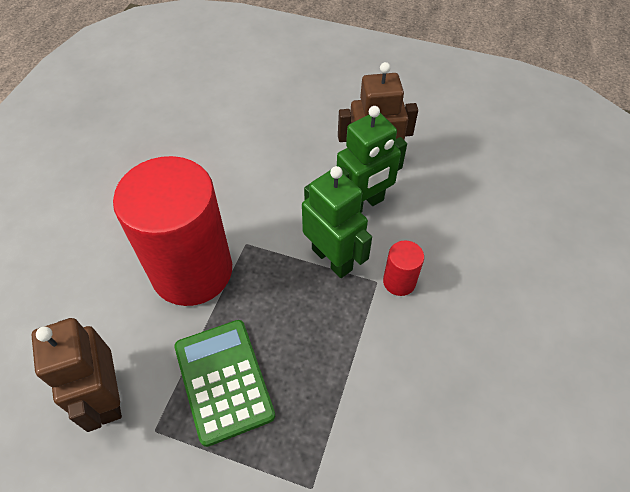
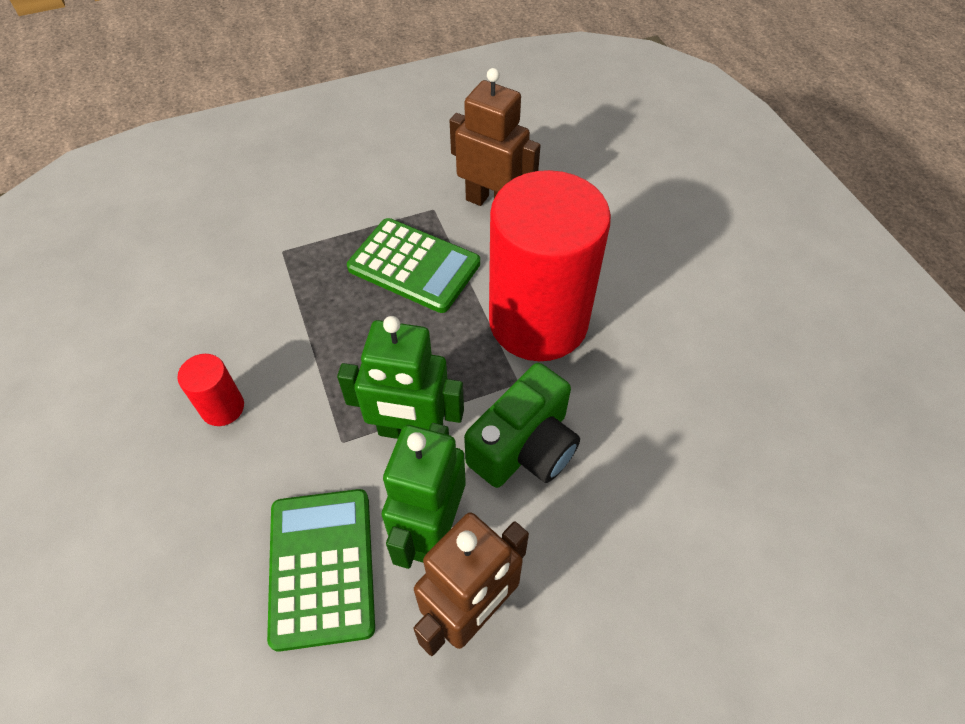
camera: 140 degrees right, 0 degrees up
(279, 209) = (524, 447): none -> green camera
(399, 282) = (316, 459): red cylinder -> red cylinder (222, 408)
(431, 225) = (322, 567): none -> green calculator

